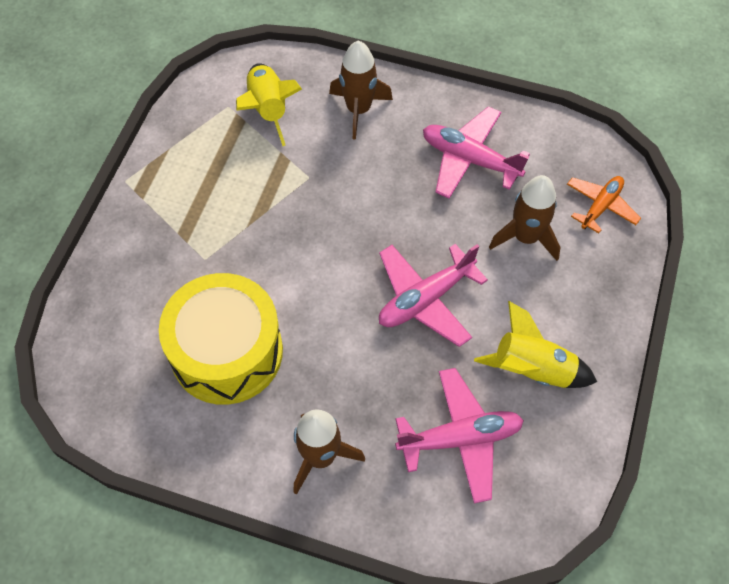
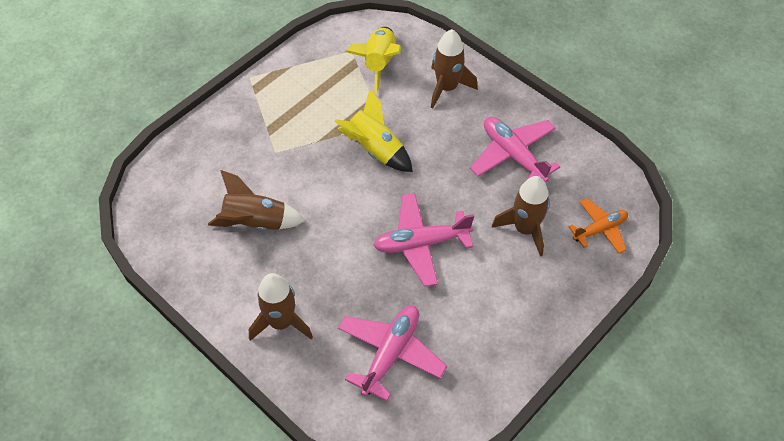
camera: 25 degrees right, 5 degrees down
(227, 352) = (255, 222): yellow drum -> brown rocket
(460, 438) = (390, 354): pink plane -> pink plane turned 75 degrees counterclockwise
(532, 369) = (474, 328): yellow rocket -> yellow rocket (375, 149)

